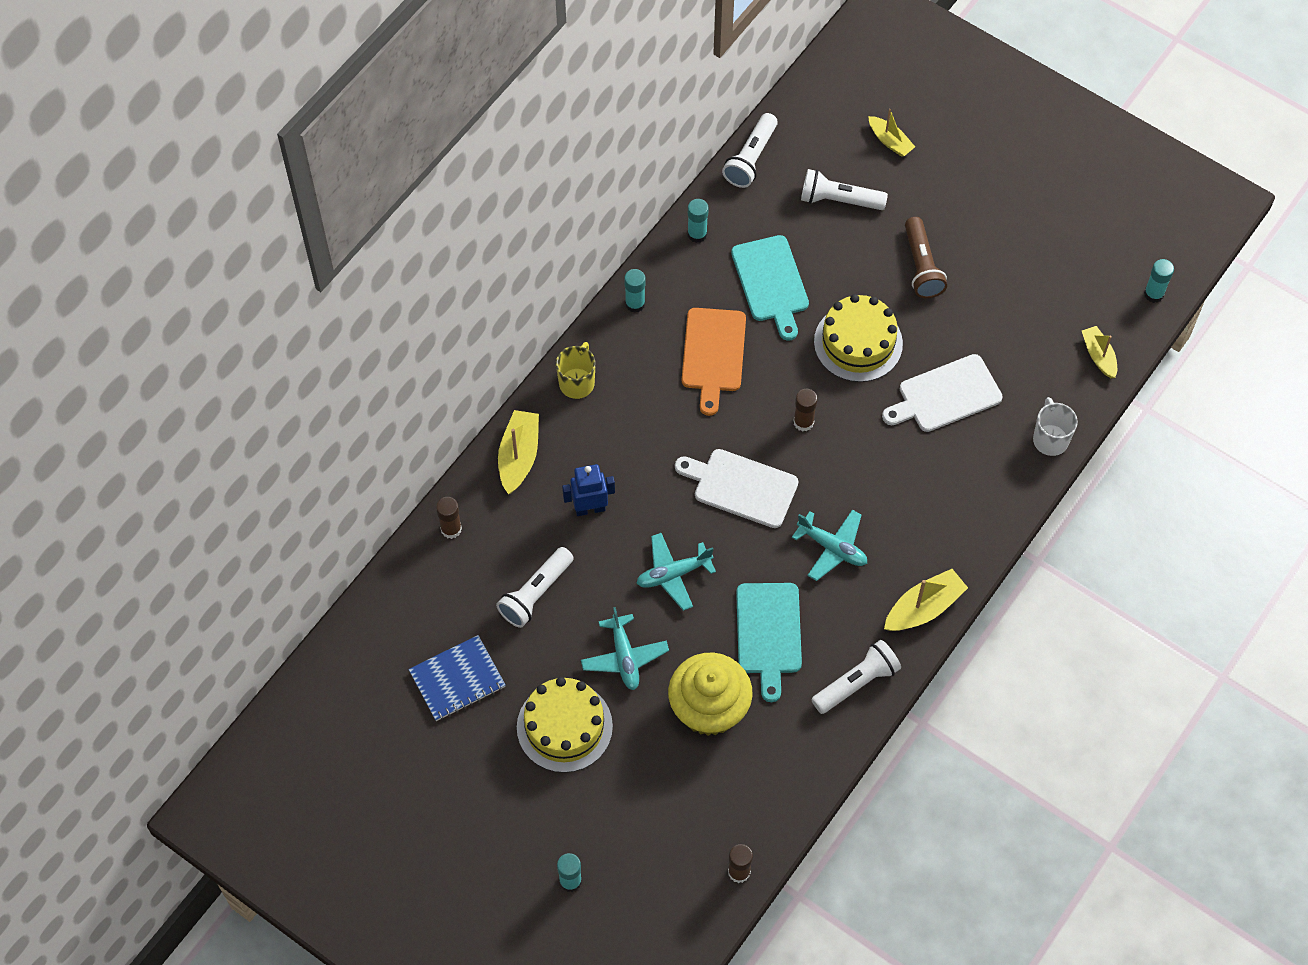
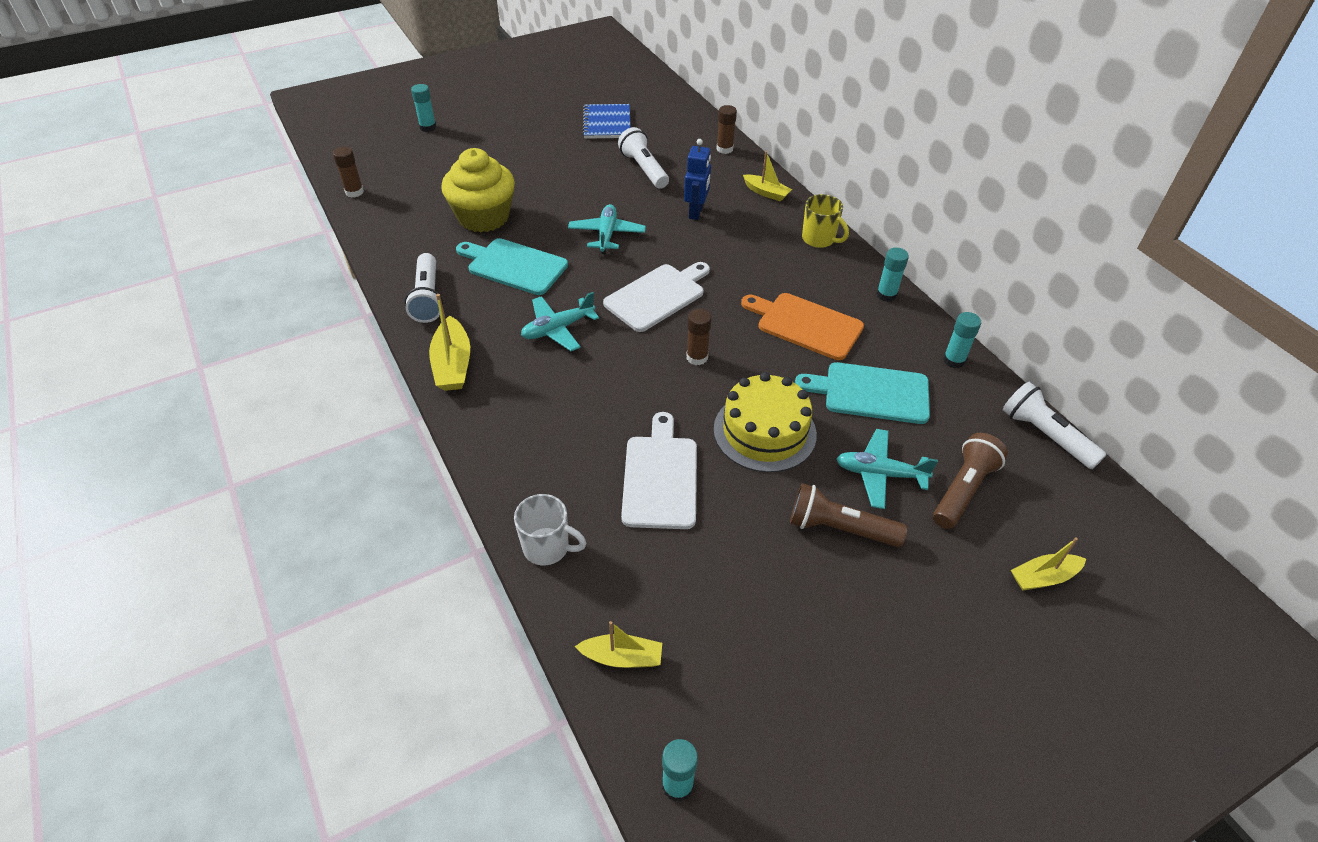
camera: 115 degrees right, 15 degrees down
(519, 456) = (766, 193): yellow boat -> yellow boat, size x0.67
(564, 727) = (533, 153): yellow cake -> none
(624, 657) = (560, 192): turquoise plane -> turquoise plane (879, 474)
(839, 200) = (963, 490): white flashlight -> brown flashlight

